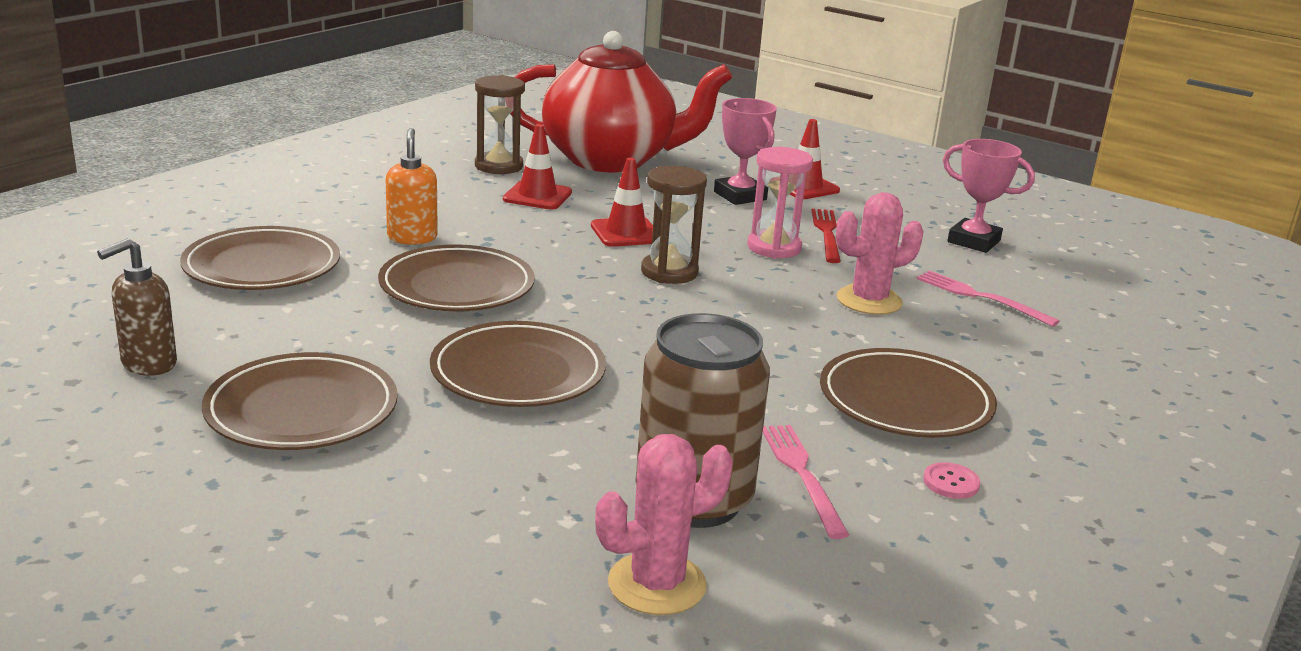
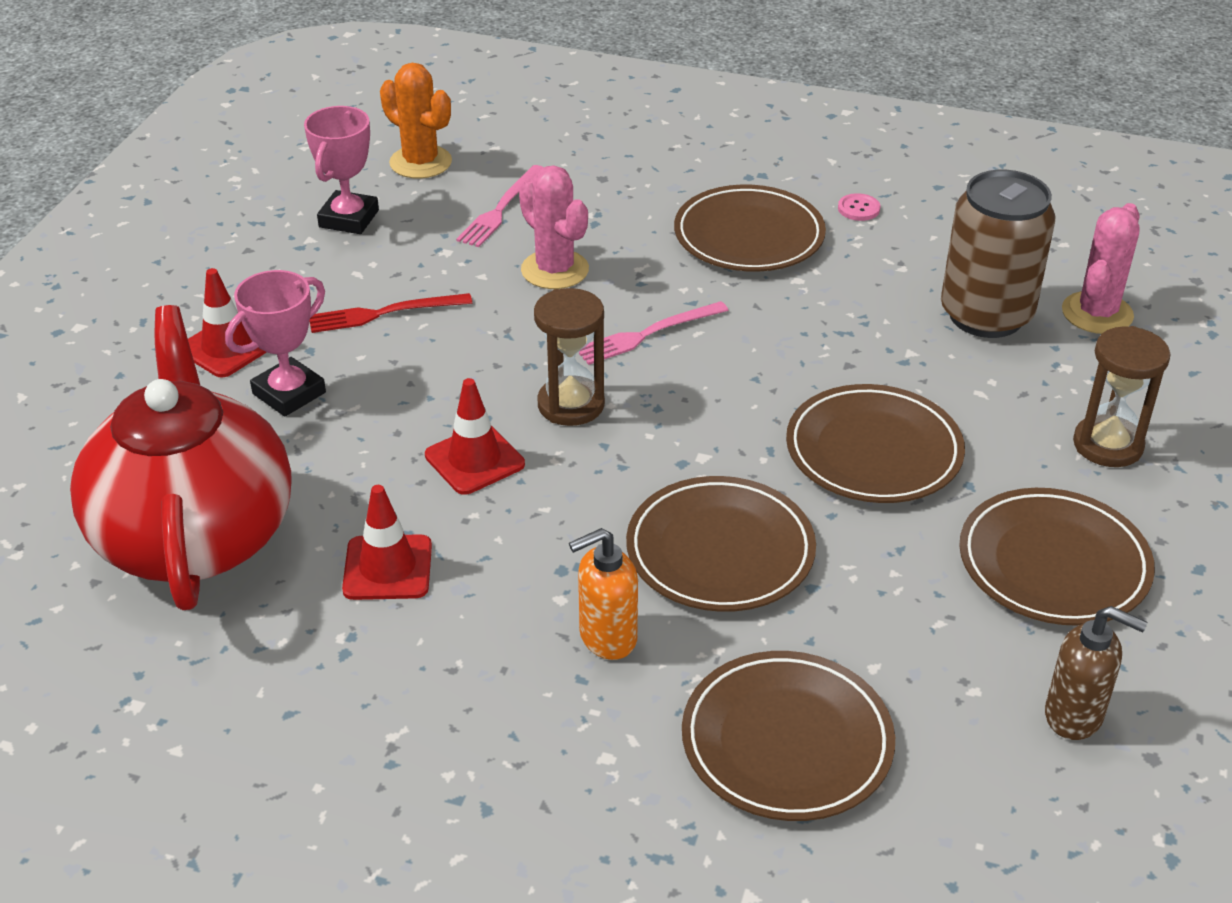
camera: 105 degrees left, 15 degrees up
(499, 166) = (280, 643): brown hourglass -> brown hourglass (1107, 445)
(657, 584) = (1097, 313): pink cactus -> pink cactus turned 75 degrees clockwise
(774, 248) = (451, 344): pink hourglass -> none
(802, 475) = (907, 272): pink fork -> pink fork (647, 334)
(1070, 279) = (420, 162): none -> orange cactus

